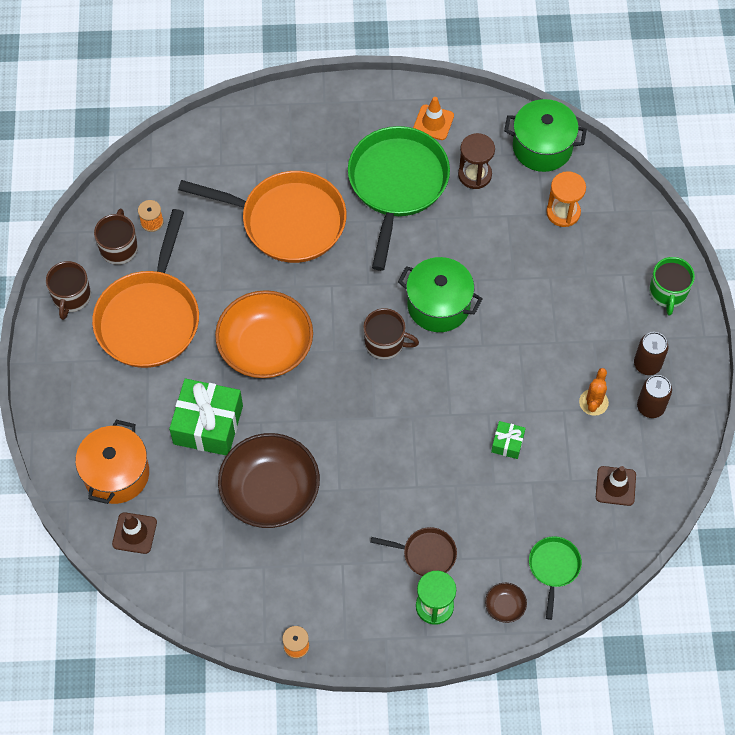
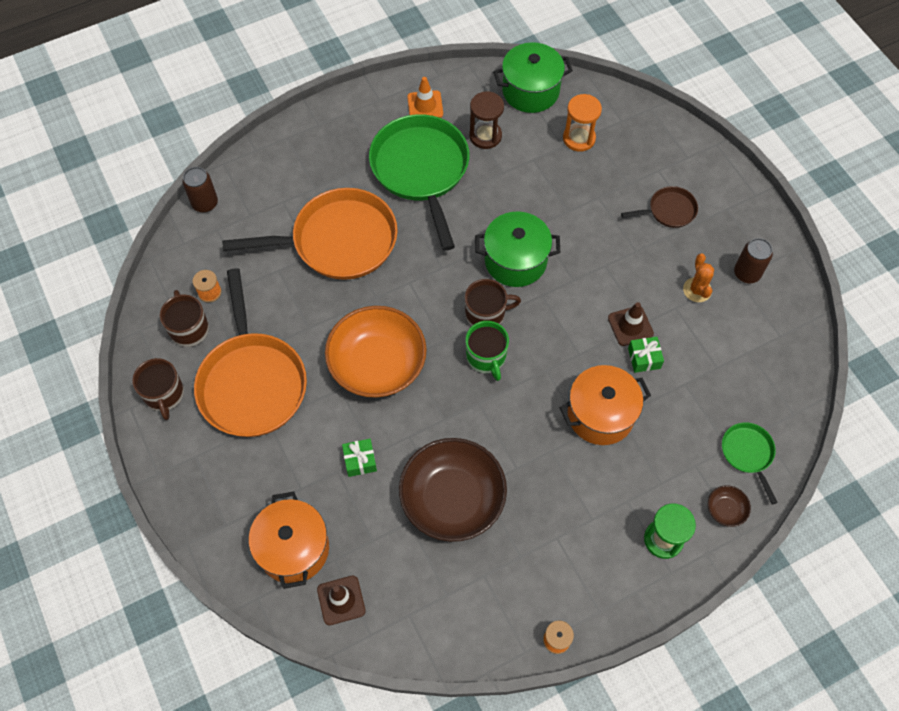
camera: 25 degrees left, 0 degrees up
(208, 425) = (360, 461): green gift -> green gift, size x0.48
(426, 554) = (628, 493): brown pan -> brown pan (669, 211)
(439, 476) = (600, 415): none -> orange pot
(615, 486) = (758, 355): brown traffic cone -> brown traffic cone (630, 326)
(647, 364) = (723, 238): brown can -> brown can (205, 203)
(668, 292) = (704, 170): green mug -> green mug (486, 357)

